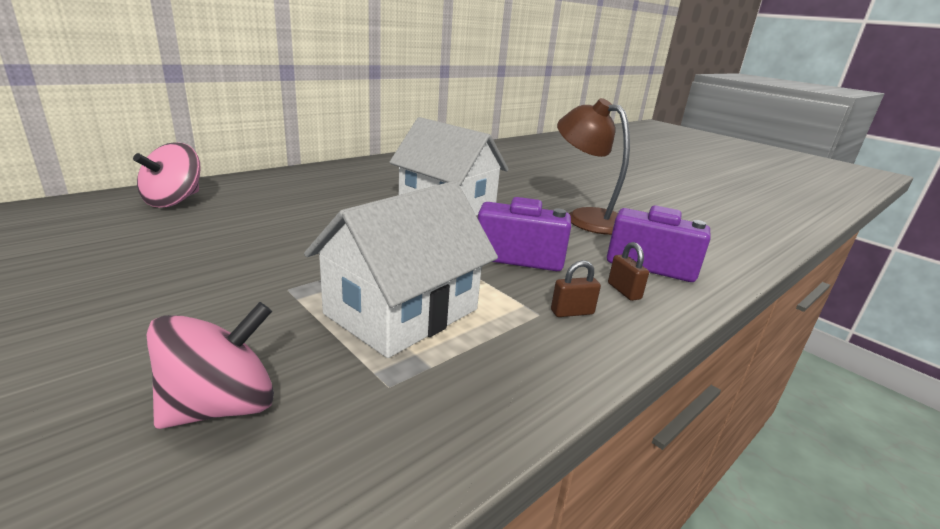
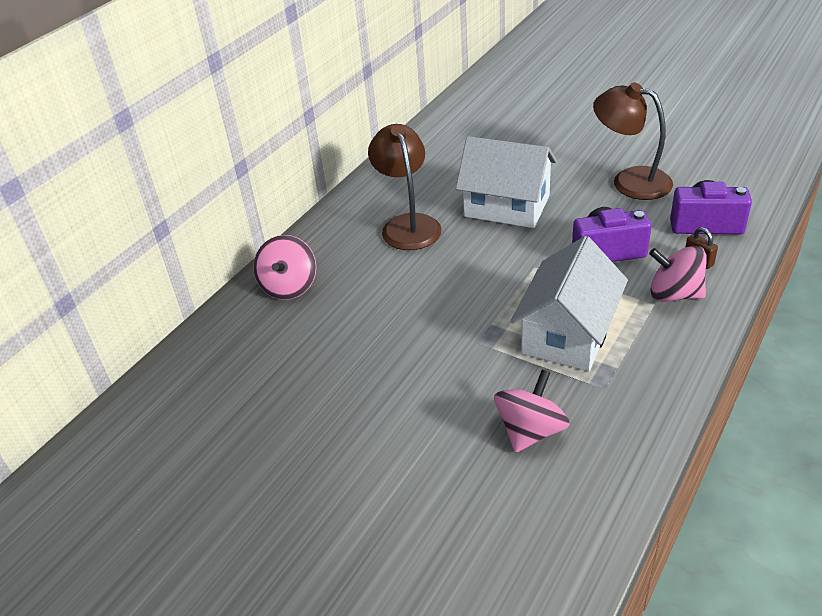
camera: 10 degrees left, 15 degrees up
(340, 193) = (408, 225): none -> brown lamp
(572, 312) = (674, 294): brown padlock -> pink spinning top

